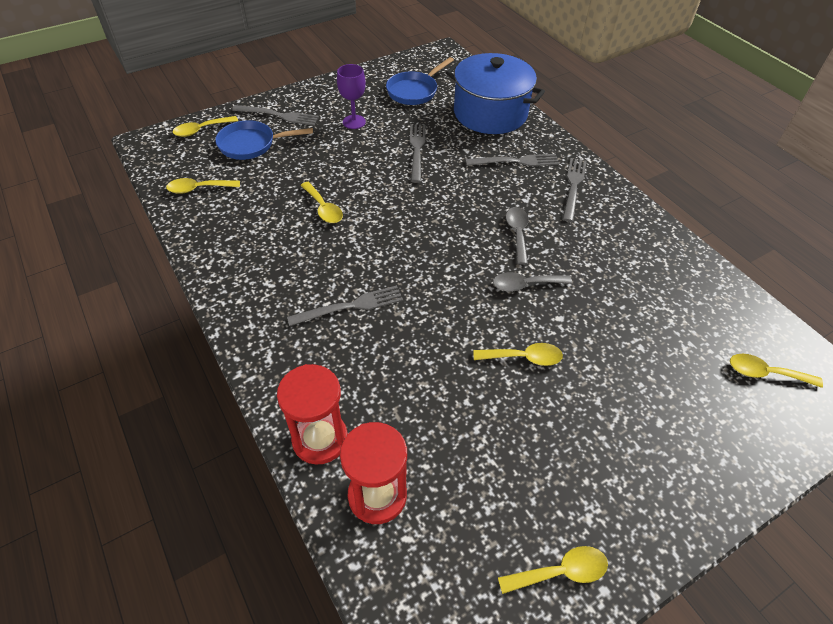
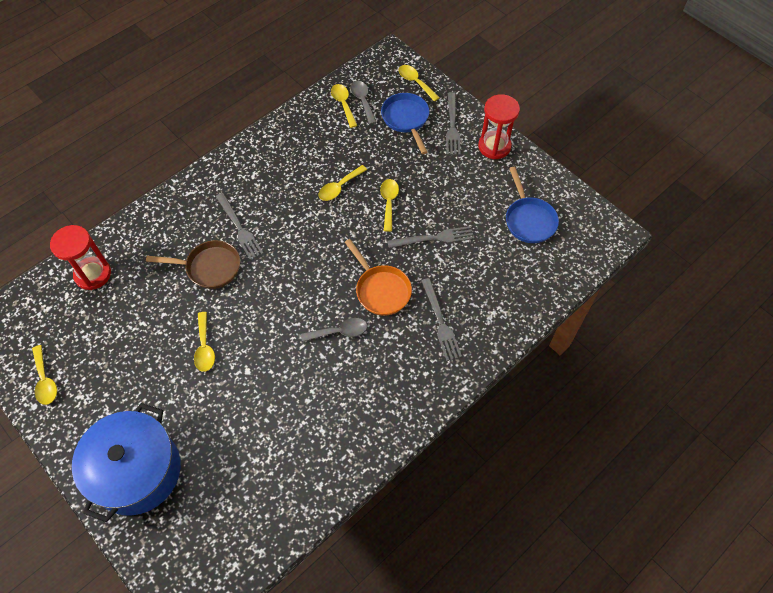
camera: 80 degrees right, 10 degrees up
(320, 439) = (130, 236): red hourglass -> red hourglass (494, 146)
(354, 122) = (461, 182): purple goblet -> none
(403, 343) = (209, 267): none -> brown pan
(414, 91) = (529, 220): blue pan -> blue pan turned 135 degrees counterclockwise
(471, 195) = (381, 290): none -> orange pan
(490, 113) = (514, 291): blue pot -> blue pot (137, 471)
(525, 285) = (279, 342): grey spoon -> grey spoon (362, 100)
(573, 186) = (415, 375): grey fork -> none
(765, 373) = (207, 534): yellow spoon -> yellow spoon (389, 202)

